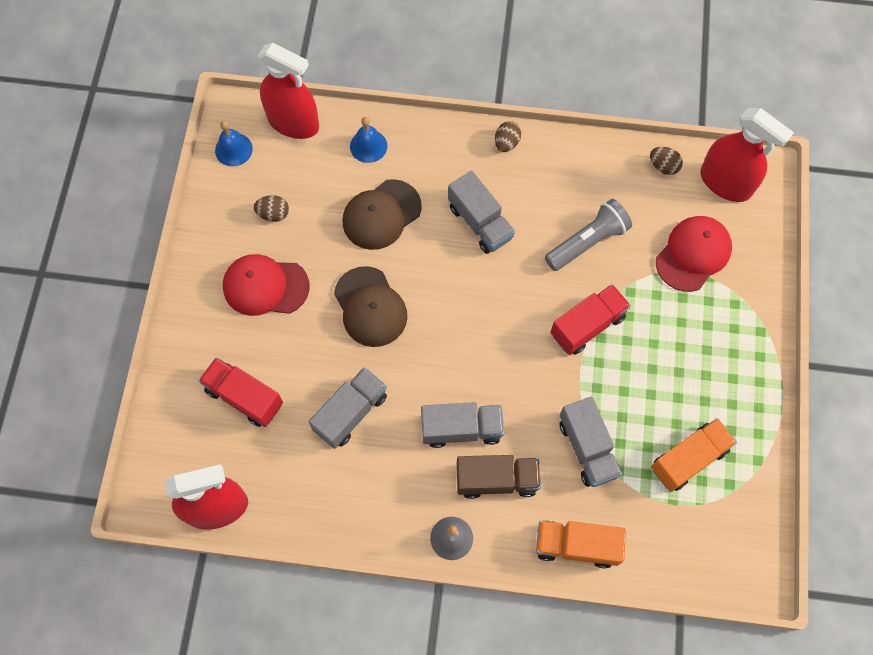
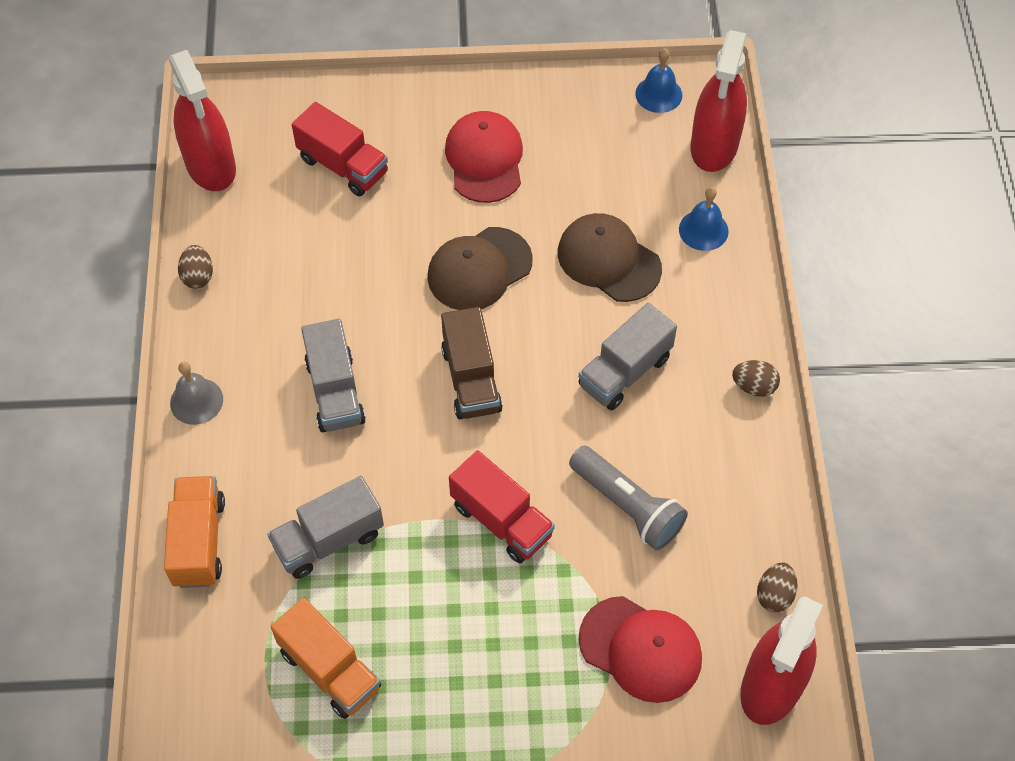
camera: 80 degrees right, 10 degrees down
(244, 397) = (343, 166): red truck -> red truck turned 105 degrees clockwise
(273, 214) = (582, 149): brown egg -> brown egg (198, 276)
(350, 413) = (339, 272): grey truck -> none
(496, 480) = (274, 440): brown truck -> brown truck (471, 379)

